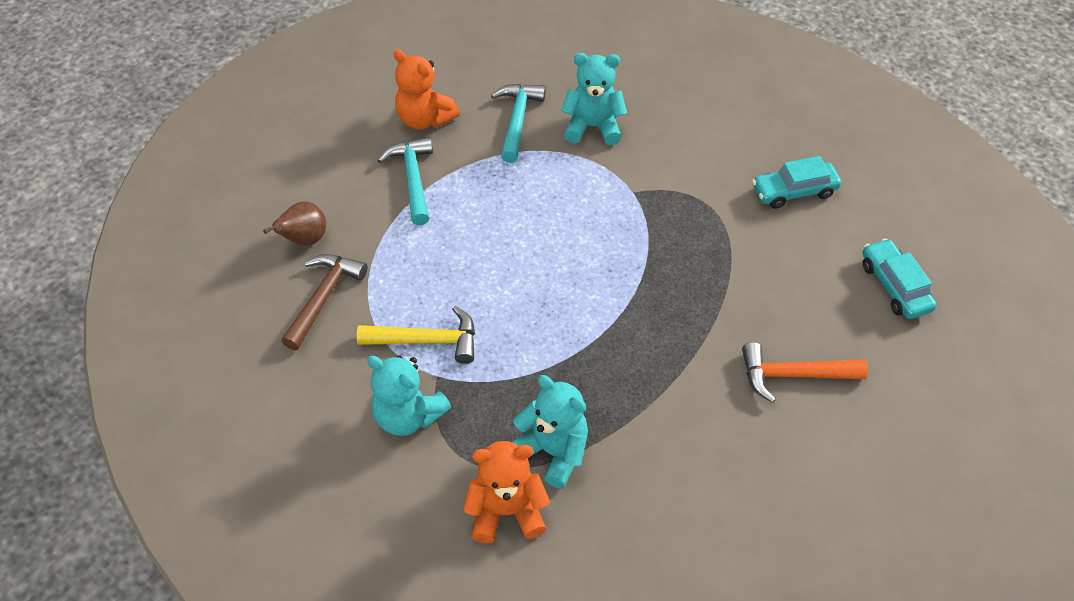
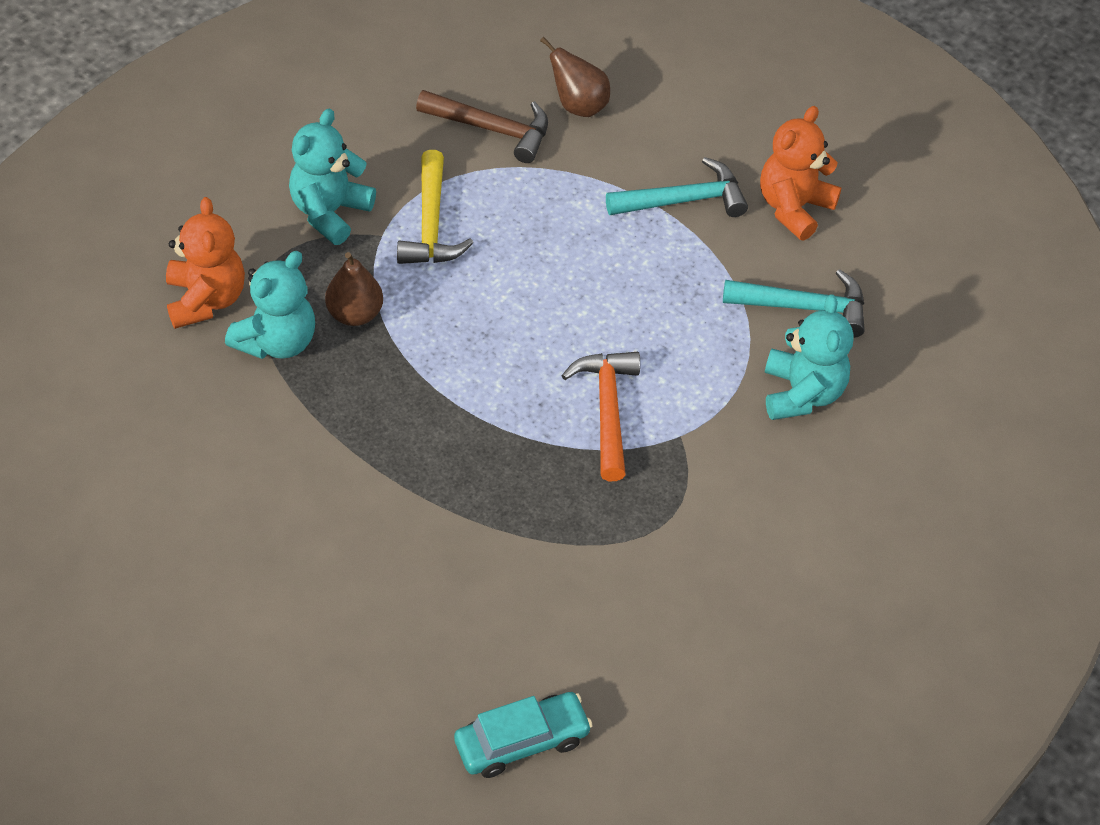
camera: 85 degrees right, 0 degrees up
(523, 394) = (355, 314): none -> brown pear
(793, 375) = (373, 594): orange hammer -> orange hammer (607, 410)
(794, 191) = (697, 635): turquoise car -> none

